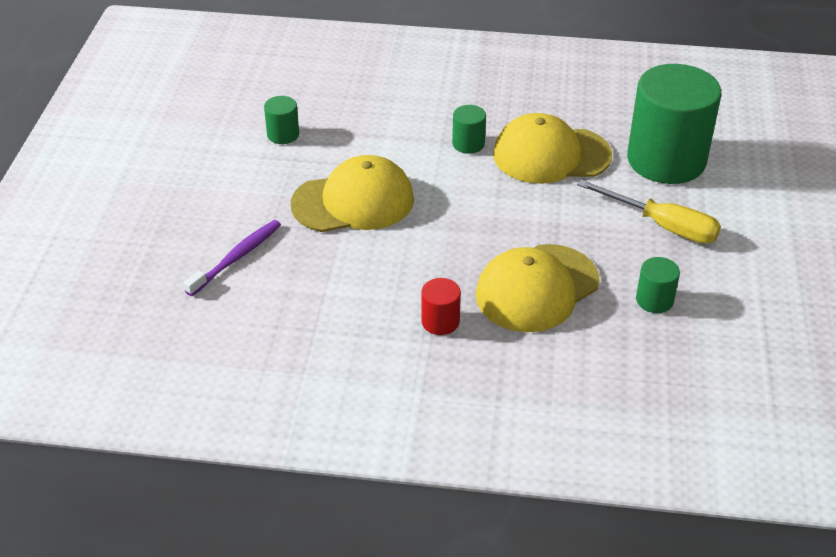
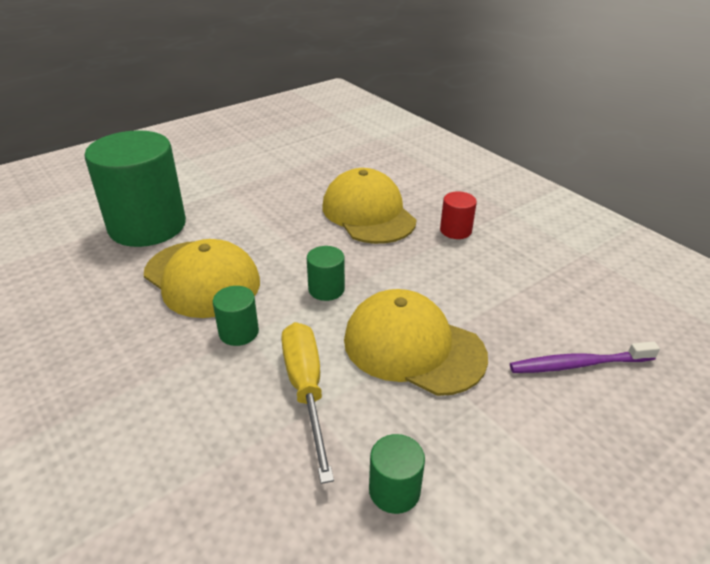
camera: 135 degrees left, 5 degrees down
(537, 288) = (368, 213): yellow cap -> yellow cap turned 120 degrees counterclockwise
(654, 300) = (315, 175): green cylinder -> green cylinder (326, 289)
(662, 226) = (236, 198): yellow screwdriver -> yellow screwdriver (306, 390)

